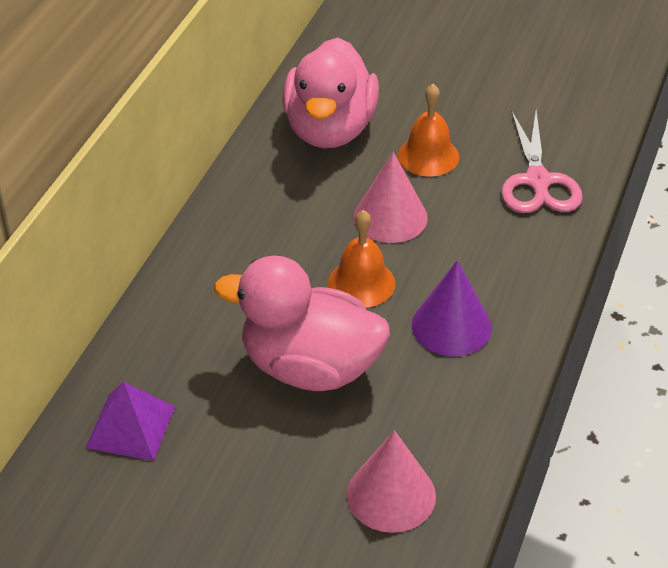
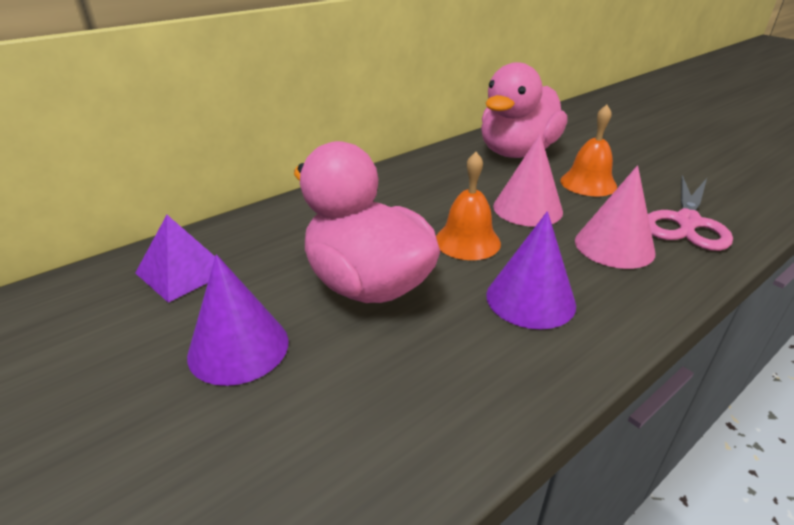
camera: 30 degrees right, 10 degrees down
(258, 470) = (238, 347): none -> purple cone
(391, 495) = (340, 435): pink cone -> pink cone (614, 246)

